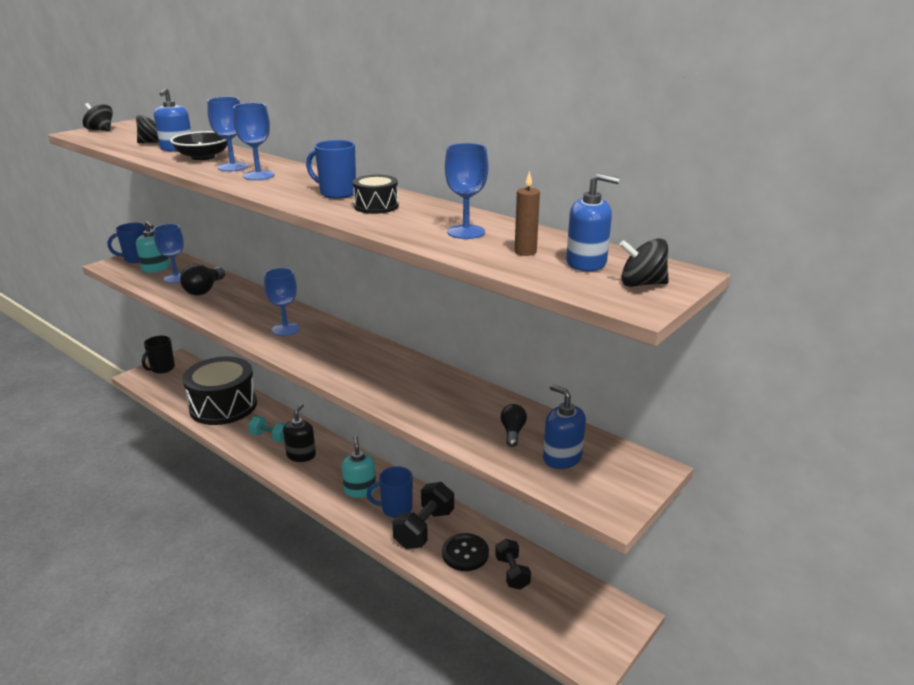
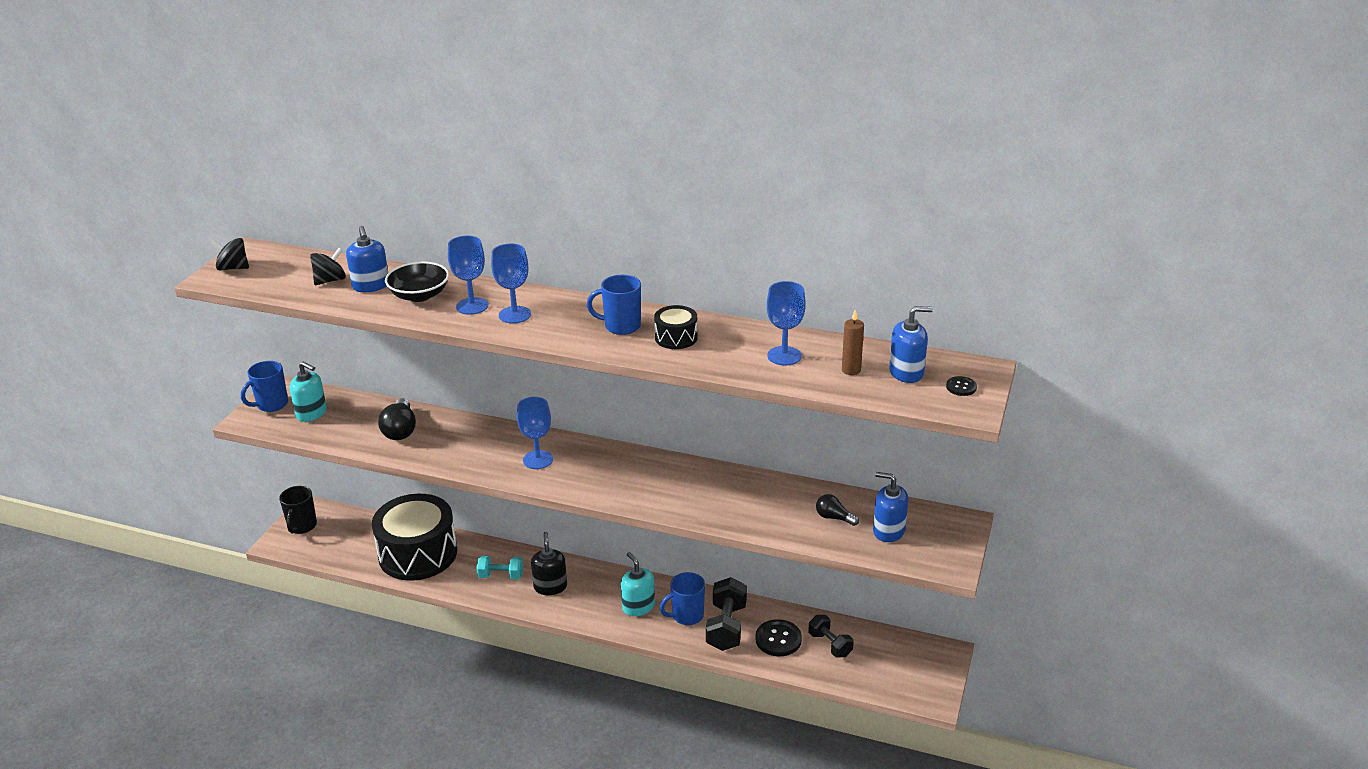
camera: 20 degrees left, 5 degrees up
(176, 278) = (350, 421): blue goblet -> none
(512, 432) = (834, 518): black light bulb -> black light bulb turned 45 degrees counterclockwise
(641, 284) = (961, 387): black spinning top -> black button

